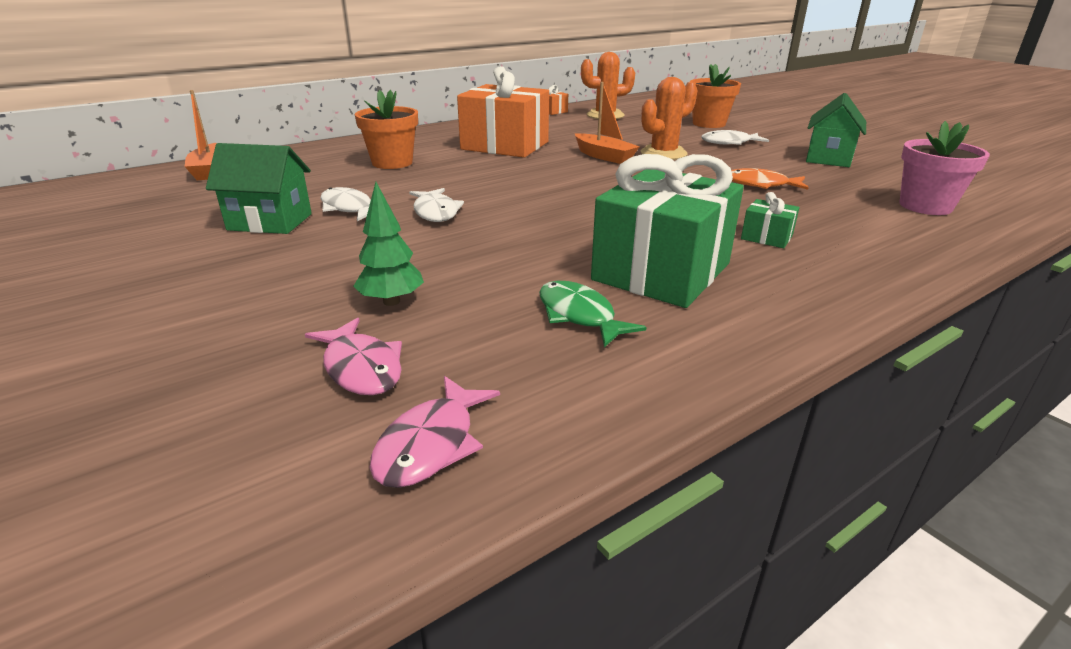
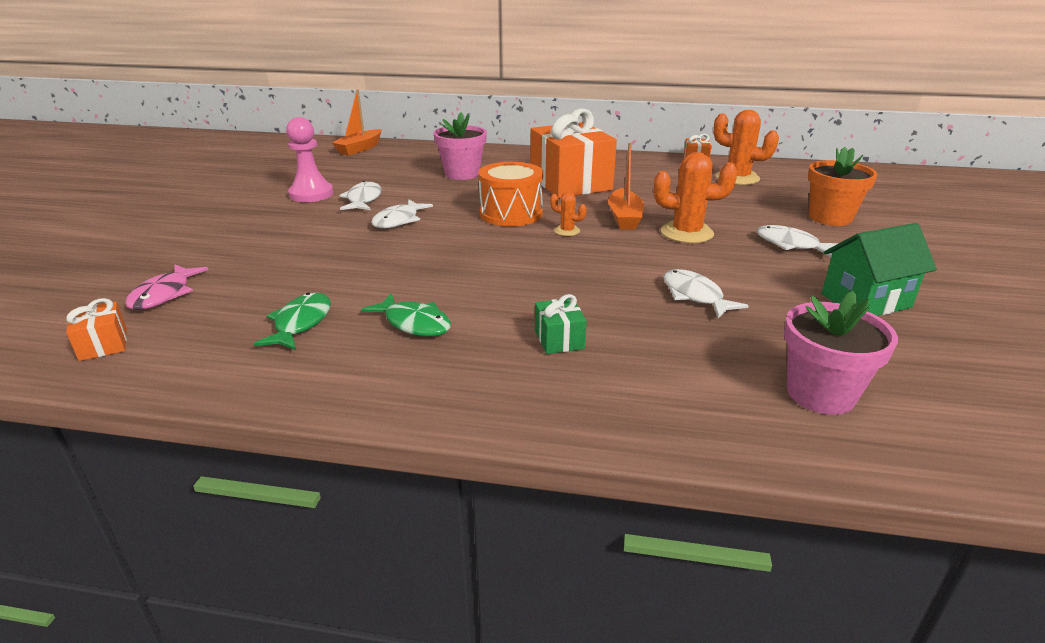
camera: 45 degrees right, 0 degrees up
(270, 222) = (311, 194): green house -> pink pawn
(391, 301) = (250, 267): green tree -> none
(392, 163) = (462, 174): orange flower pot -> pink flower pot
(431, 444) = (103, 344): pink fish -> orange gift
(518, 178) = (511, 214): none -> orange drum
(590, 175) = (567, 231): none -> orange cactus
(661, 272) = (414, 323): green gift -> green fish
(760, 185) = (695, 296): orange fish -> white fish

